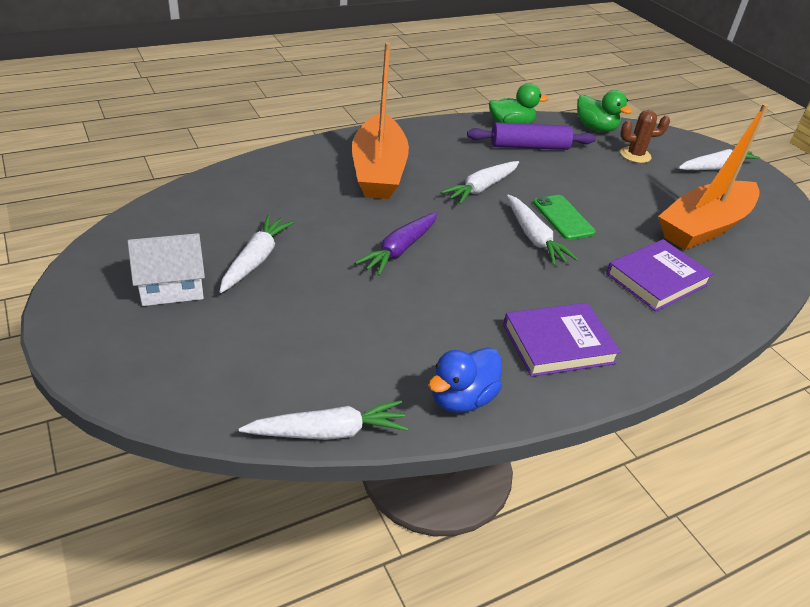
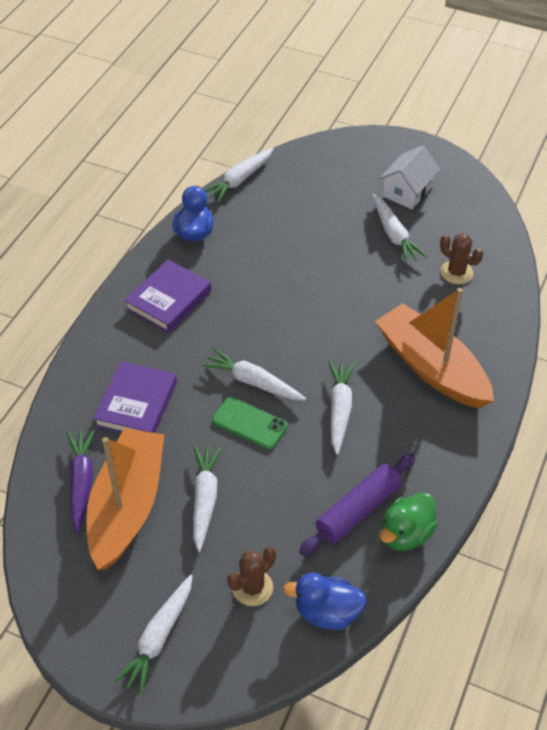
camera: 145 degrees right, 10 degrees up
(256, 204) = (456, 272): none -> brown cactus
(400, 250) = (327, 302): purple carrot -> purple carrot (81, 482)
(595, 128) = (327, 612): green duck -> blue duck
(637, 201) = (204, 499): none -> white carrot

